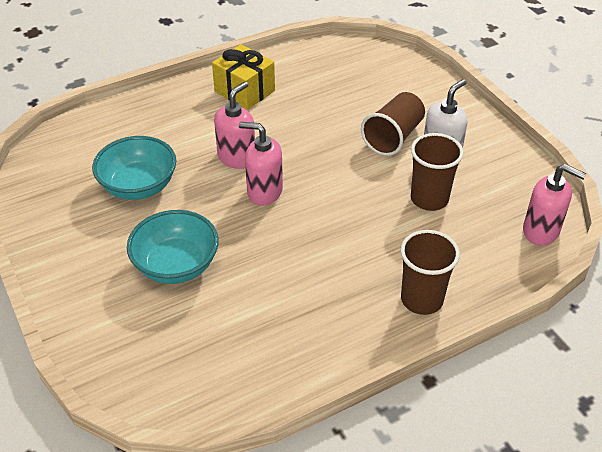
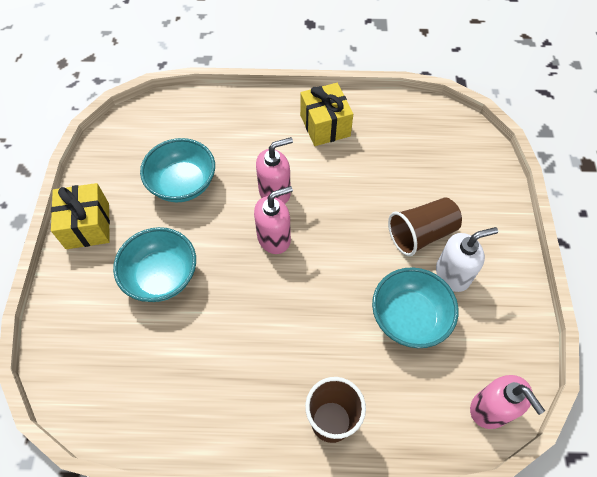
camera: 30 degrees right, 15 degrees up
(62, 259) = (87, 226): none -> yellow gift
(264, 192) = (274, 238): pink soap dispenser -> pink soap dispenser turned 105 degrees clockwise
(429, 199) = (409, 317): brown cup -> turquoise bowl

